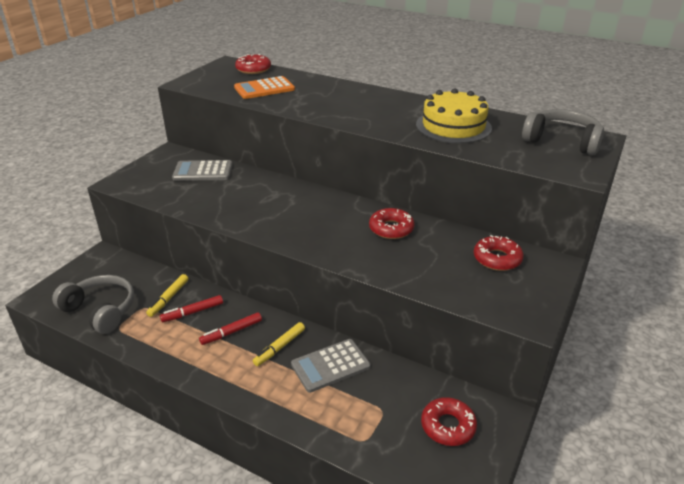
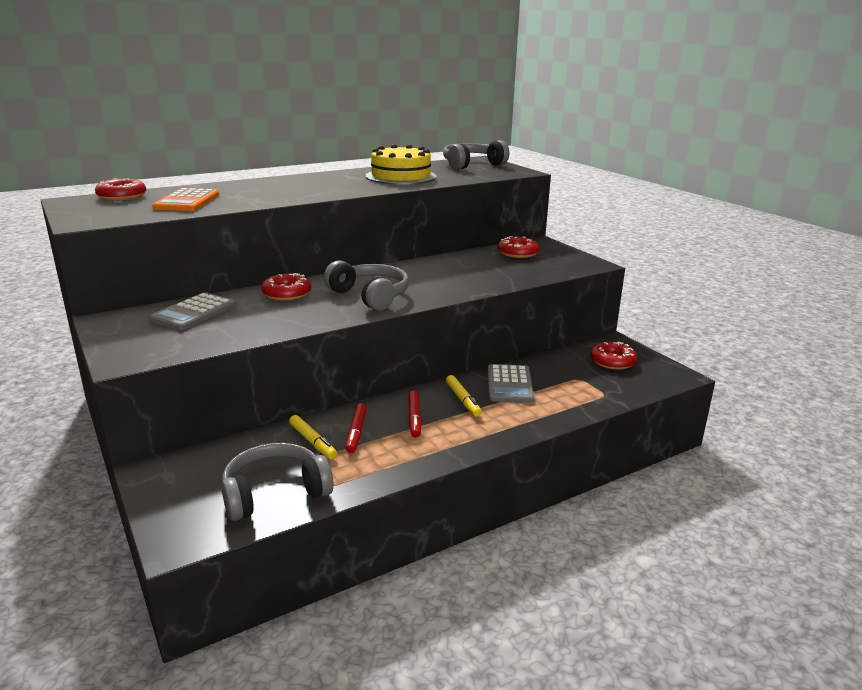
camera: 60 degrees left, 10 degrees down
(295, 222) = (370, 296): none -> grey headphones
(391, 229) = (434, 269): red donut -> red donut (287, 293)

